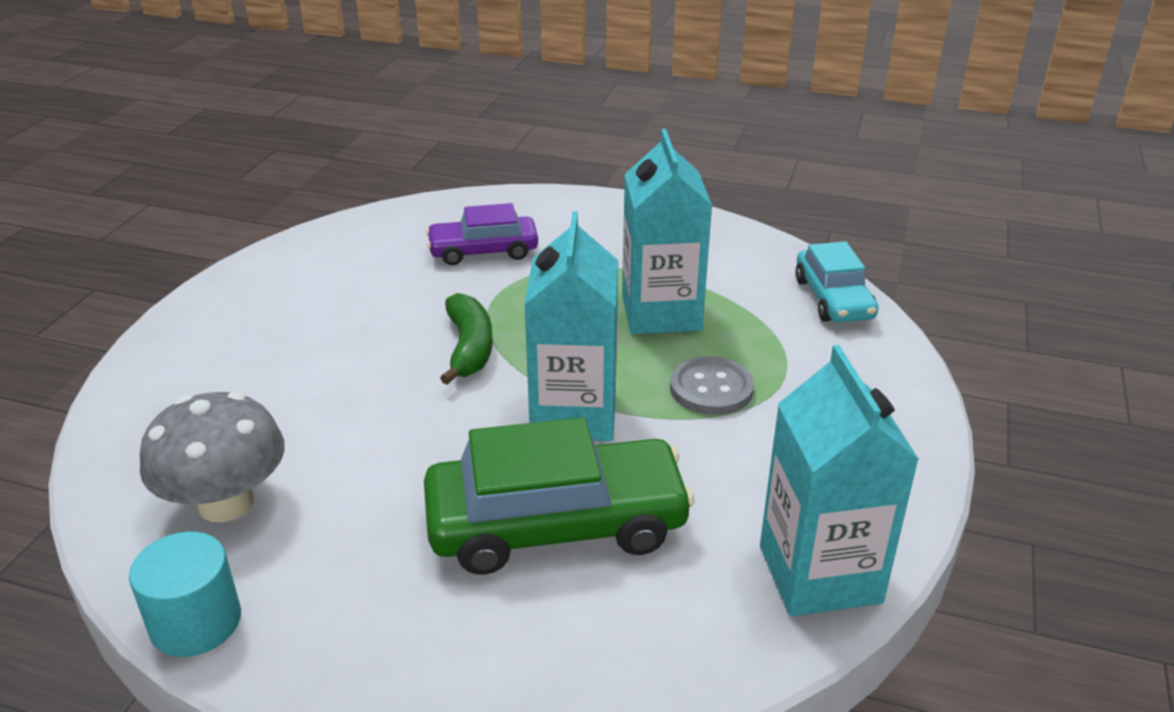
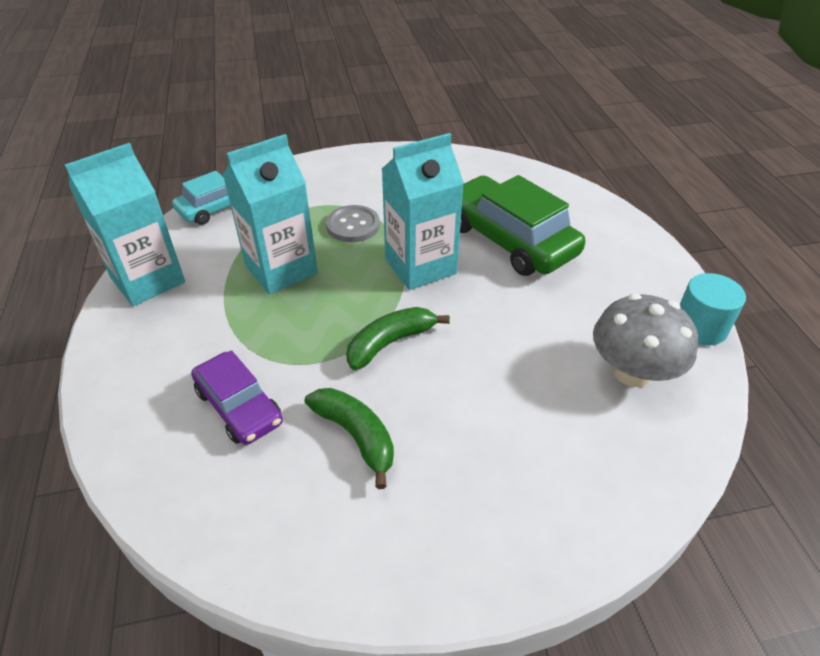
camera: 120 degrees left, 10 degrees up
(382, 296) = (356, 436): none -> green banana
(819, 574) = (463, 164): turquoise carton -> turquoise carton (148, 280)

